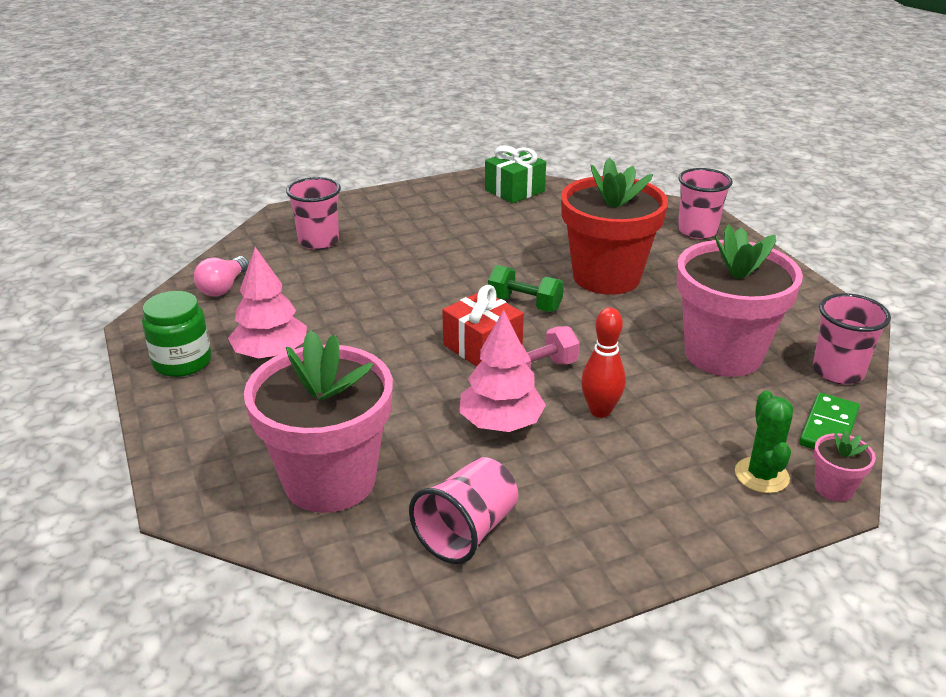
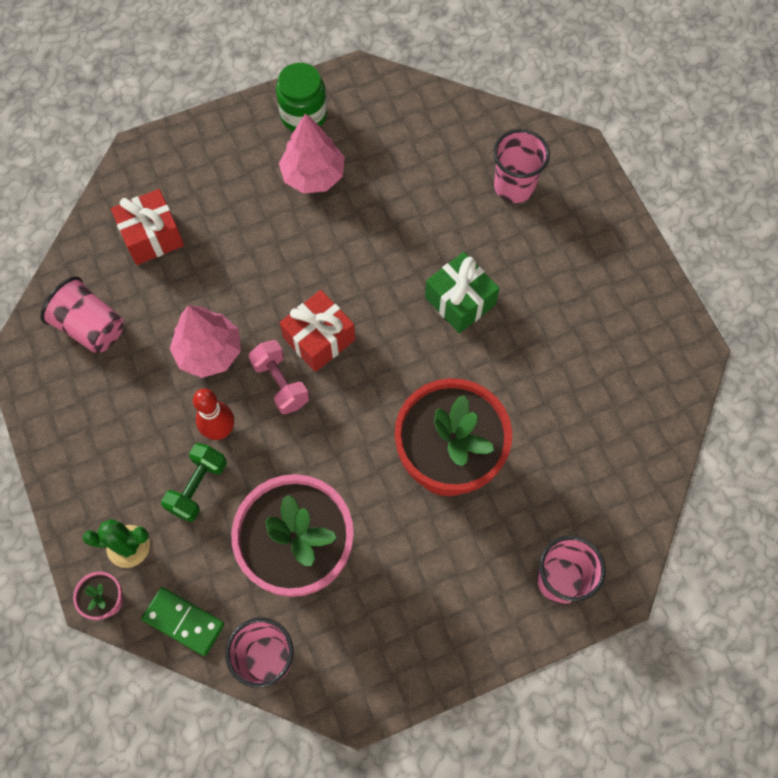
camera: 90 degrees right, 35 degrees up
(223, 287) = (421, 121): pink light bulb -> none
(330, 480) = (152, 236): pink flower pot -> red gift
(514, 190) = (655, 377): green gift -> green gift (460, 301)
(524, 304) = (392, 378): green dumbbell -> green dumbbell (198, 487)

